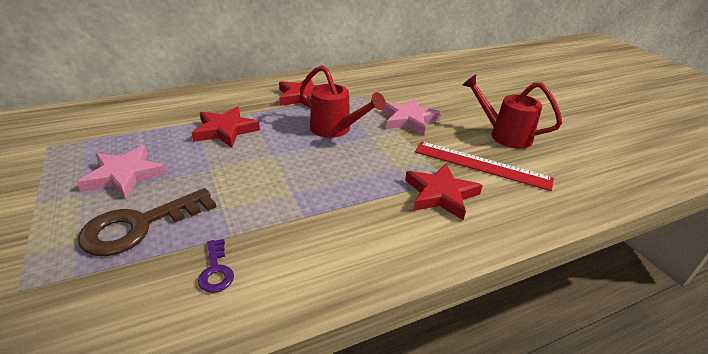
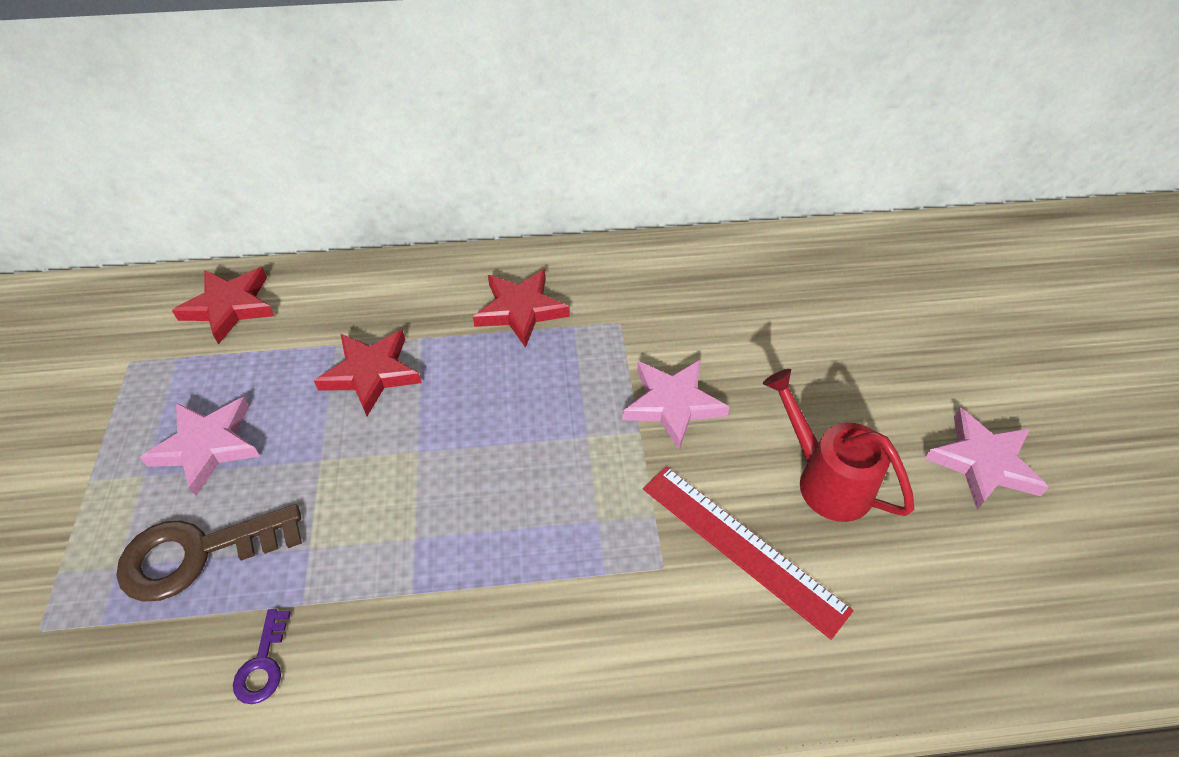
camera: 20 degrees right, 15 degrees up
(335, 129) = (538, 405): red watering can -> none
(441, 194) = (637, 599): red star -> red star (230, 307)
(570, 119) = (983, 462): none -> pink star

